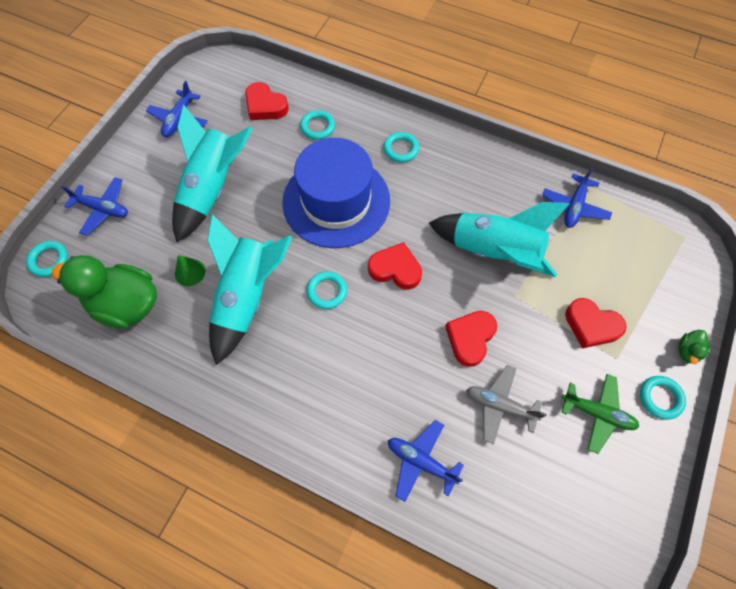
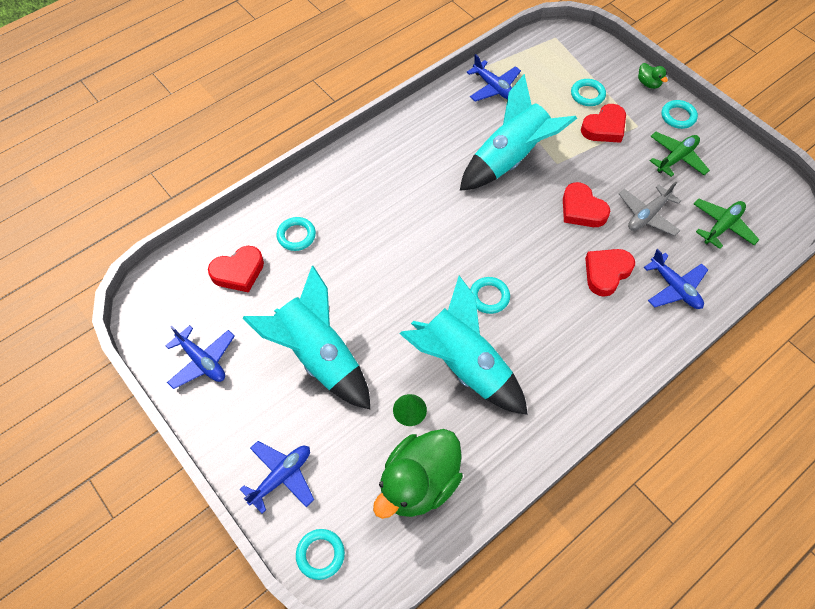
camera: 65 degrees left, 5 degrees down
(336, 201) = (394, 253): blue hat -> none
(395, 269) = (491, 235): red heart -> red heart (606, 273)
(401, 149) = (365, 179): turquoise ring -> turquoise ring (587, 95)
(421, 461) = (674, 288): blue plane -> blue plane turned 90 degrees counterclockwise
(530, 492) = (722, 226): none -> green plane

